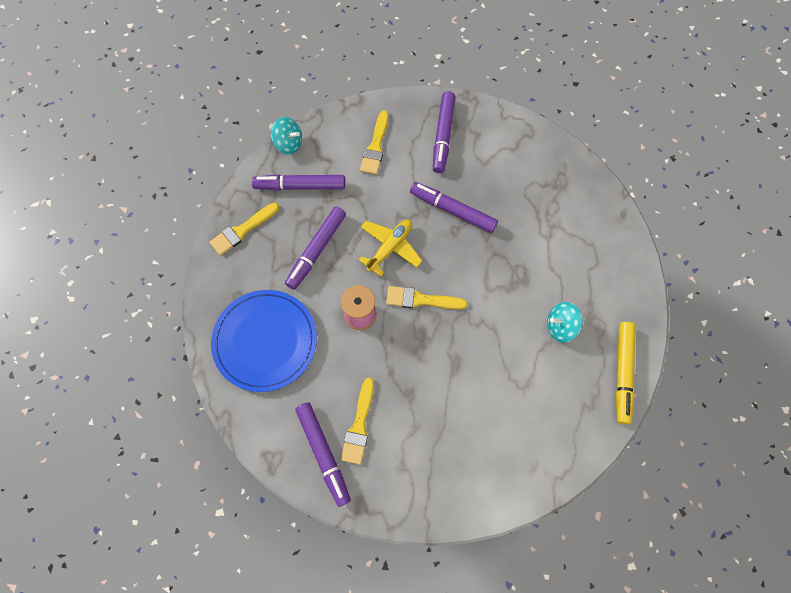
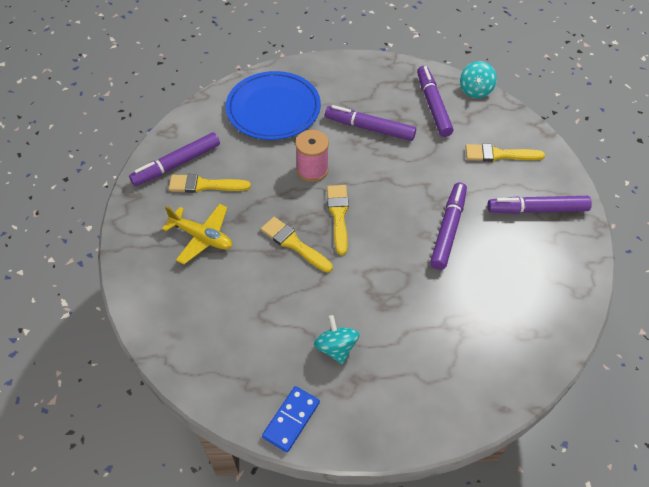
camera: 80 degrees right, 15 degrees down
(242, 230) = (374, 75): yellow brush -> yellow brush (294, 244)
(390, 248) = (388, 182): yellow plane -> yellow plane (202, 237)
(622, 373) = (291, 419): yellow marker -> blue domino

